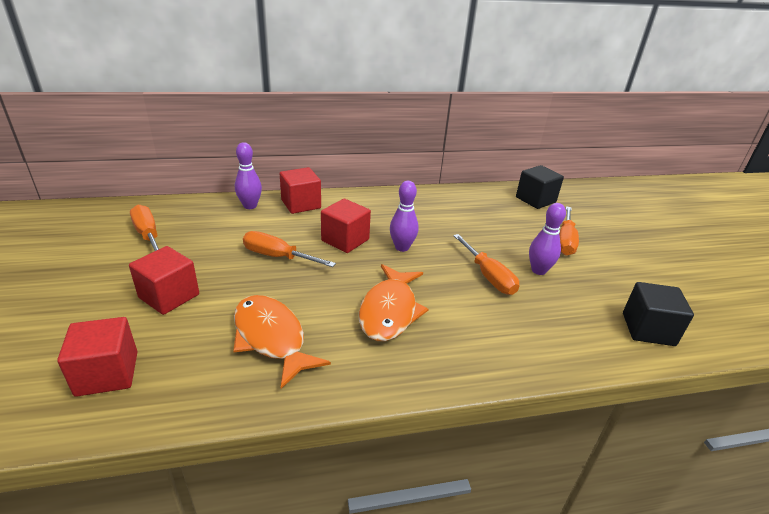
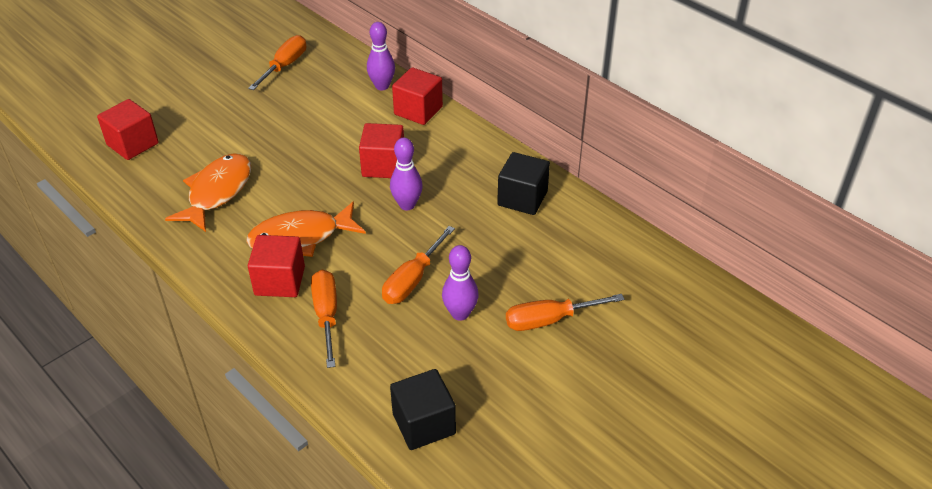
camera: 60 degrees right, 10 degrees up
(169, 296) = (223, 121): red cube -> red cube (280, 281)
(278, 257) = (319, 143): orange screwdriver -> orange screwdriver (326, 315)
(535, 200) = (632, 268): black cube -> black cube (522, 198)

